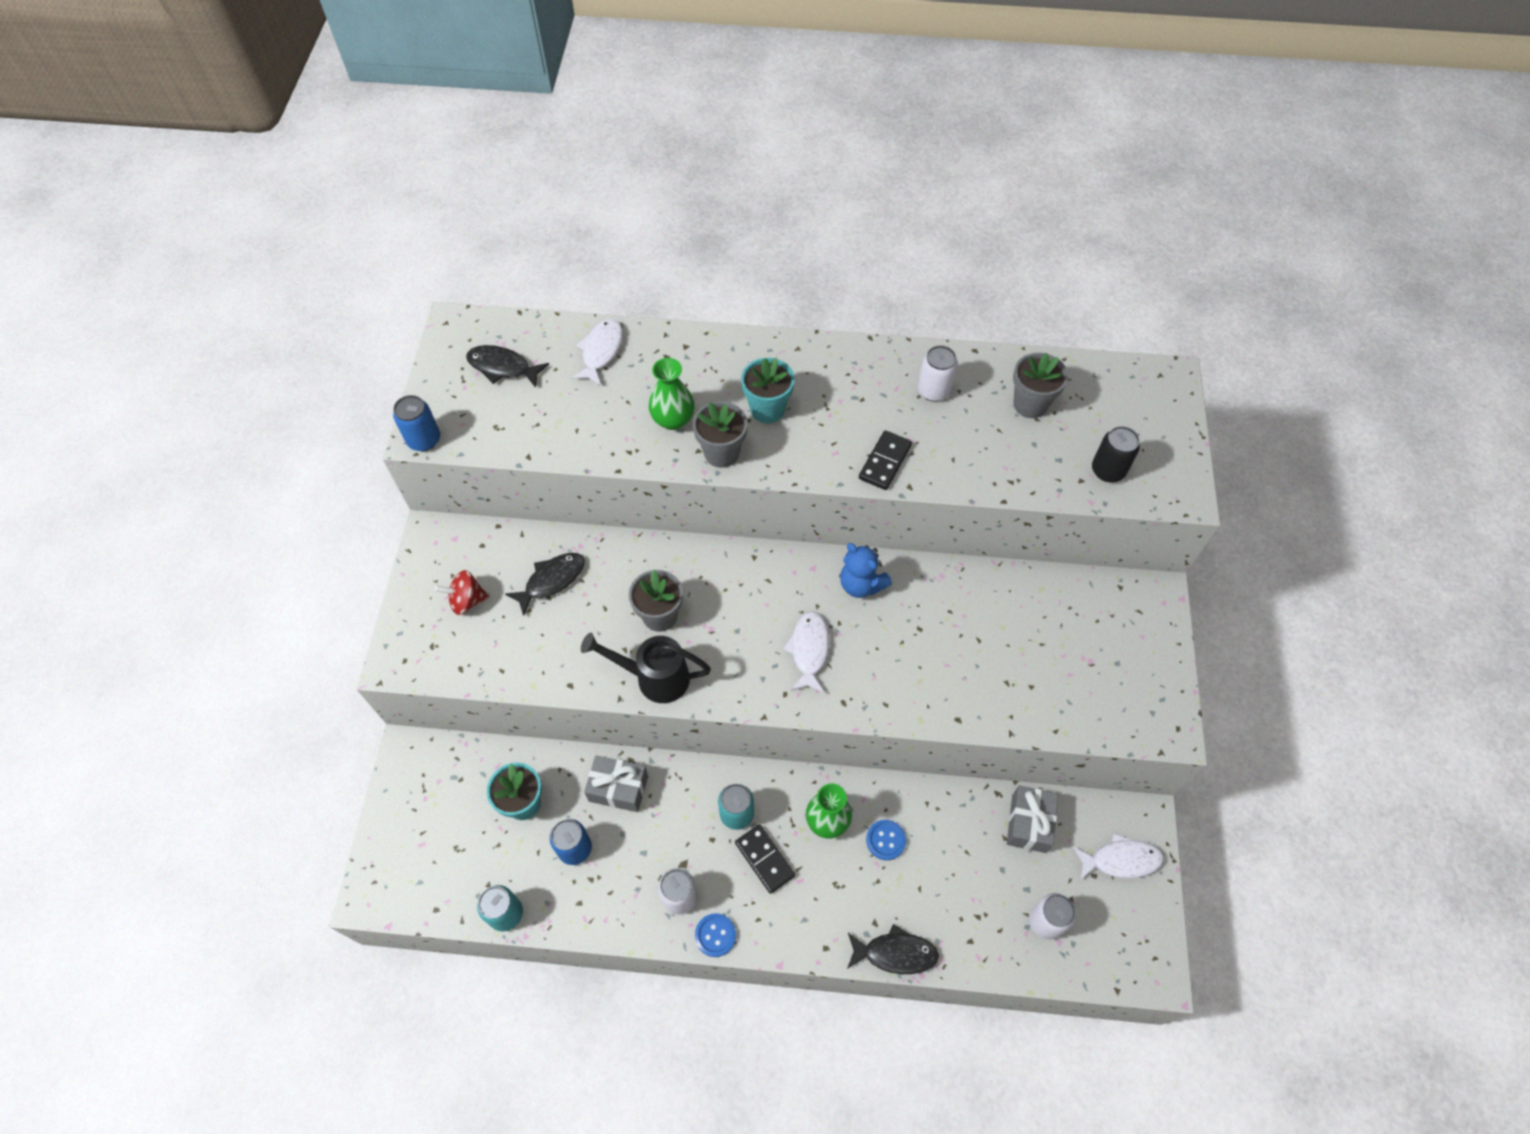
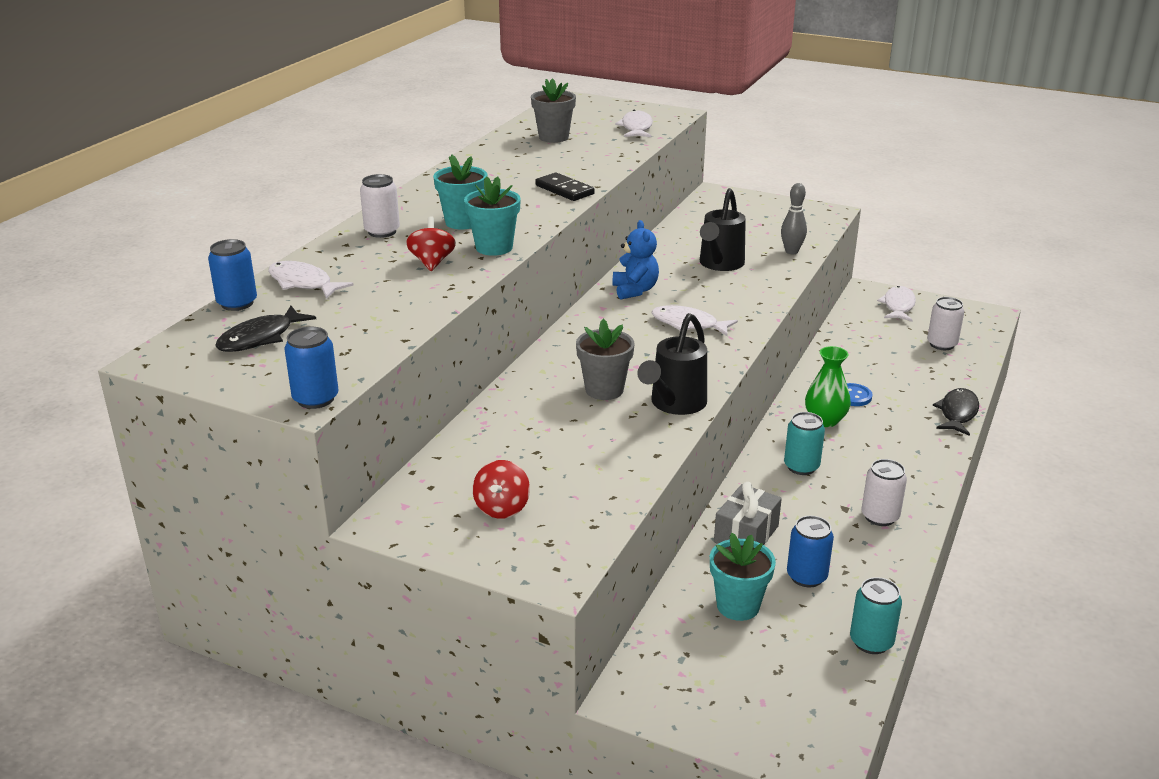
camera: 70 degrees left, 30 degrees down
(551, 580) = (516, 446): black fish -> none
(553, 327) = (237, 303): none -> blue can
(673, 419) = (432, 262): green vase -> red spinning top
(715, 935) = (924, 502): blue button -> none
(721, 453) = (494, 247): grey flower pot -> turquoise flower pot
(764, 859) = (853, 460): black domino -> none
(861, 584) = (635, 290): blue teddy bear -> blue teddy bear turned 75 degrees counterclockwise
(934, 391) = (508, 163): white can -> white can (382, 232)
(959, 645) = (720, 264): none -> black watering can
(1028, 823) = (857, 333): grey gift -> none
(1029, 710) = (791, 251): none -> grey bowling pin
(1108, 470) = (636, 128): black can -> white fish

